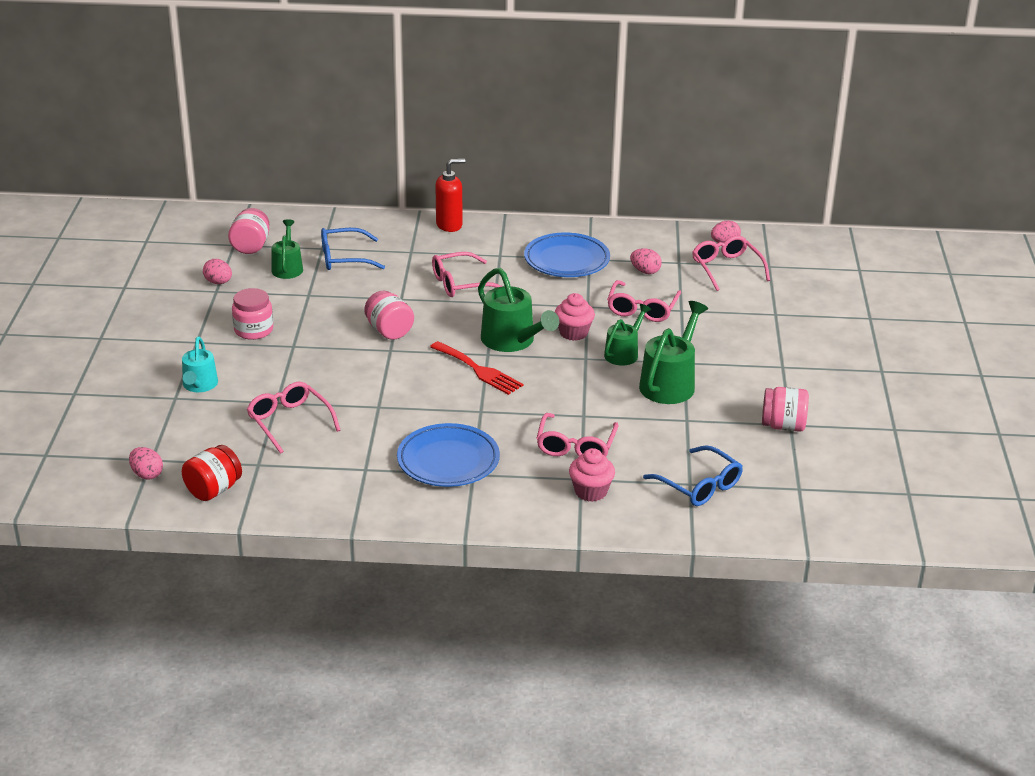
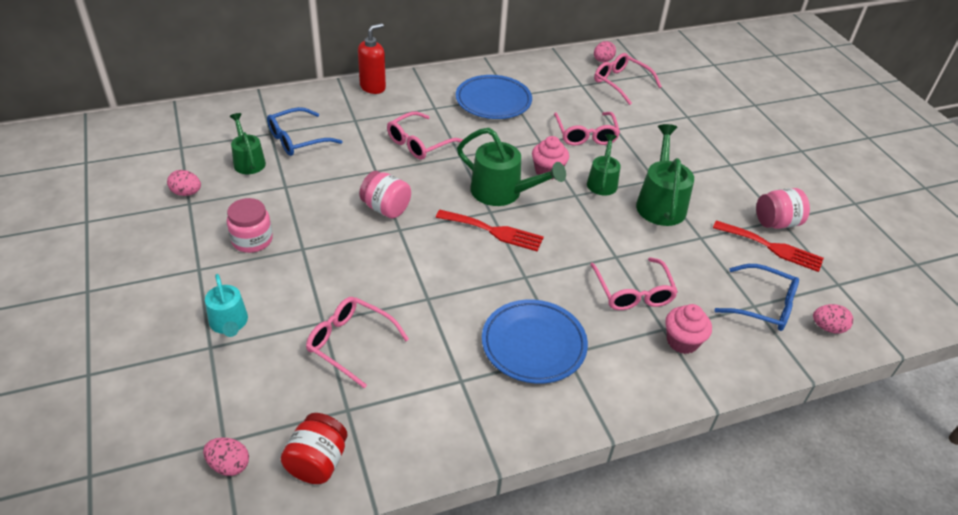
camera: 25 degrees left, 10 degrees up
(251, 246) = (199, 145): pink jar -> none
(645, 271) = (562, 98): pink egg -> pink egg (827, 328)
(756, 444) = (772, 247): none -> red fork

